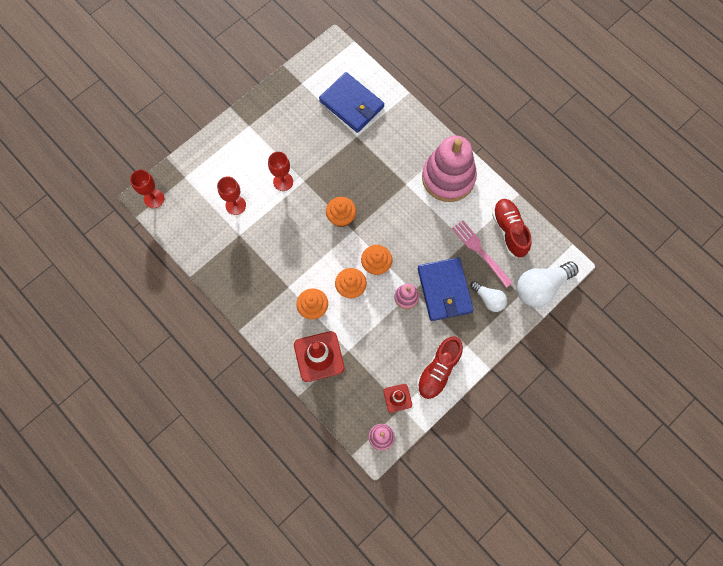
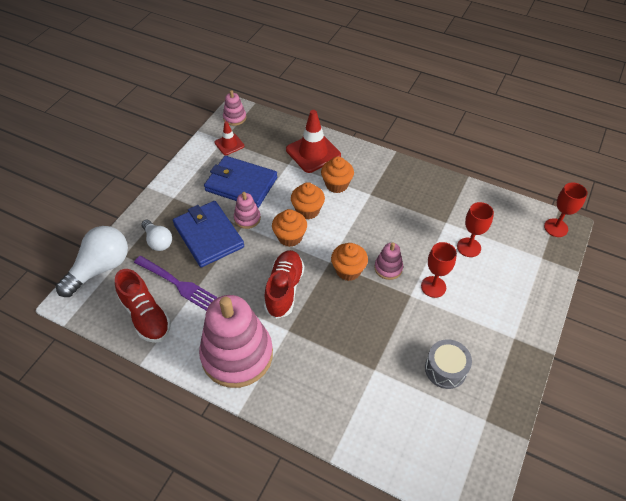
camera: 160 degrees right, 20 degrees down
(308, 121) = (445, 369): none -> grey drum
(309, 209) = (388, 268): none -> pink stacking toy
(351, 104) = (402, 412): blue wallet -> blue wallet (241, 184)
(438, 371) = (197, 172): red shoe -> red shoe (284, 289)
(480, 251) = (177, 283): pink fork -> purple fork
(489, 299) = (158, 241): white light bulb -> white light bulb turned 150 degrees counterclockwise

